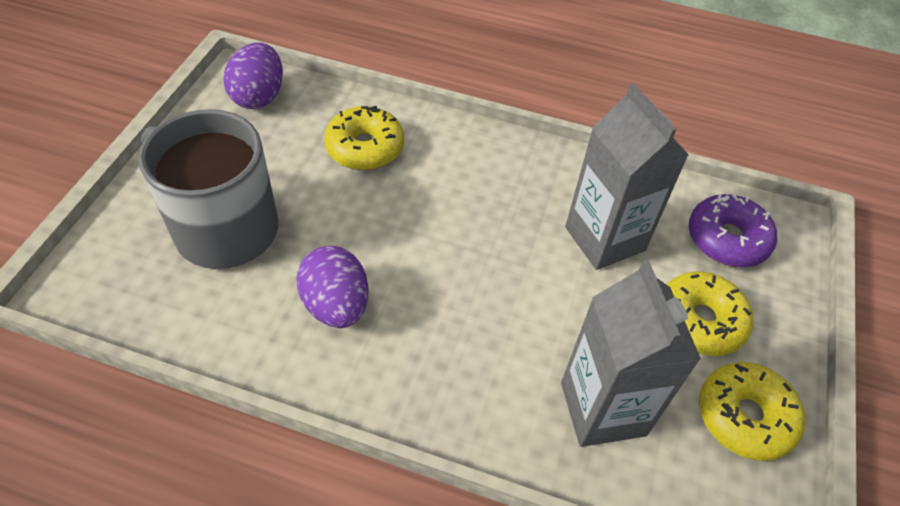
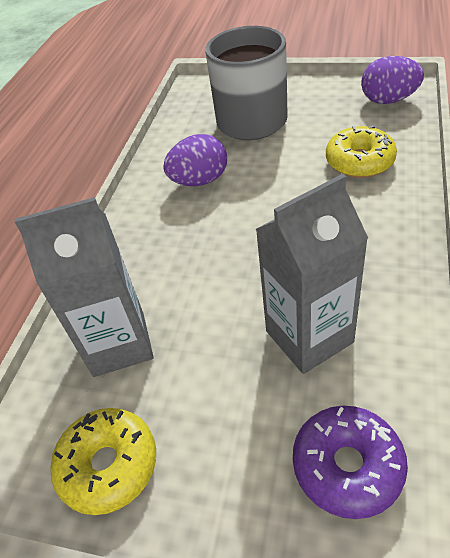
camera: 95 degrees right, 5 degrees down
(699, 321) = (219, 427): yellow donut -> none

